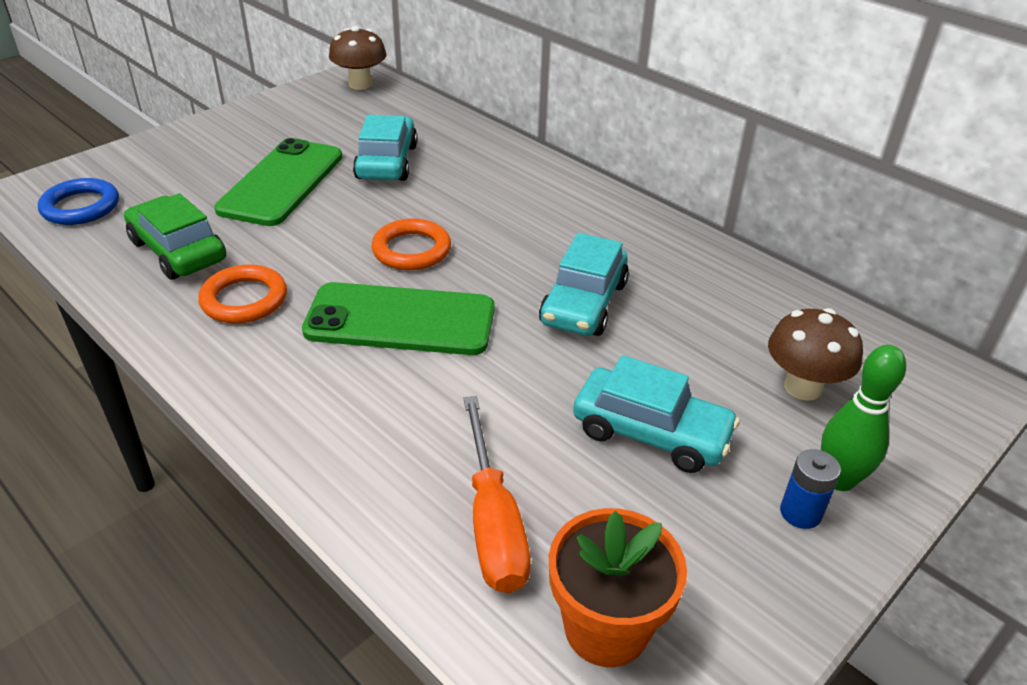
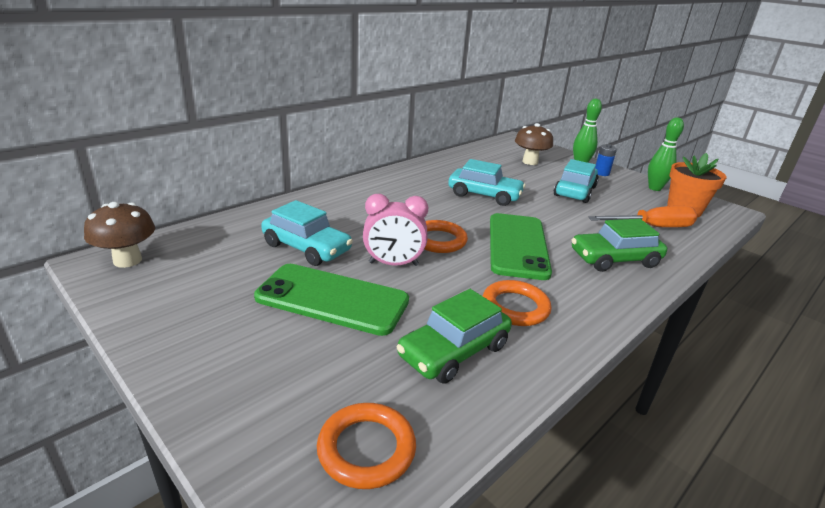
camera: 90 degrees left, 10 degrees down
(81, 207) = (366, 449): blue ring -> orange ring
(350, 216) = (393, 264): none -> pink clock
(359, 424) = (614, 259): none -> green car
(387, 162) = (306, 248): turquoise car -> turquoise car turned 150 degrees counterclockwise
(741, 609) = (654, 188): none -> green bowling pin

